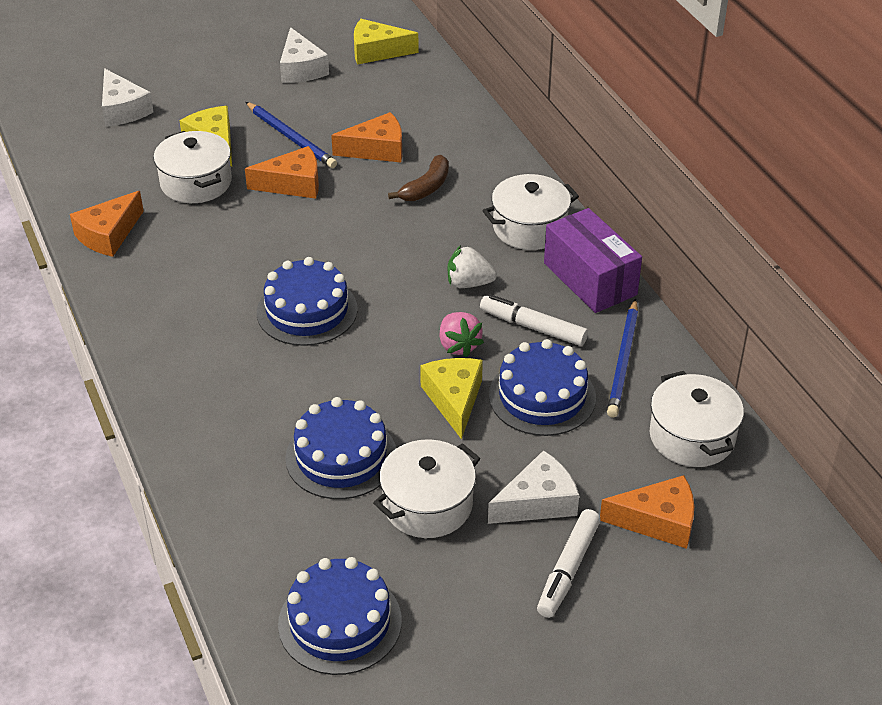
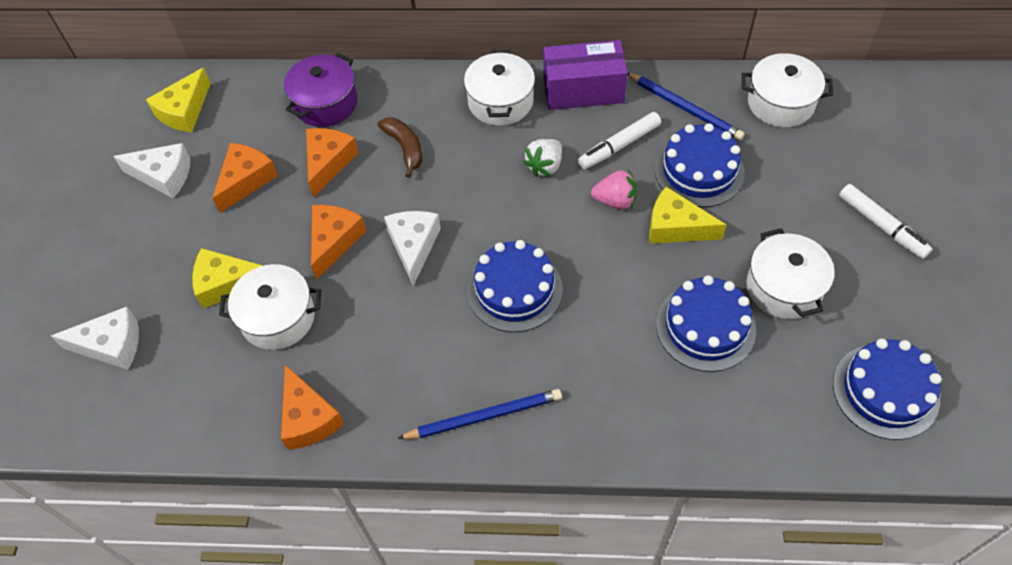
camera: 60 degrees left, 15 degrees up
(291, 138) = (264, 219): blue pencil -> blue pencil (484, 416)
(444, 123) = (325, 103): none -> purple pot
(538, 502) = (808, 217): white cheese -> white cheese (413, 246)
(658, 521) = (854, 156): orange cheese -> orange cheese (246, 180)

